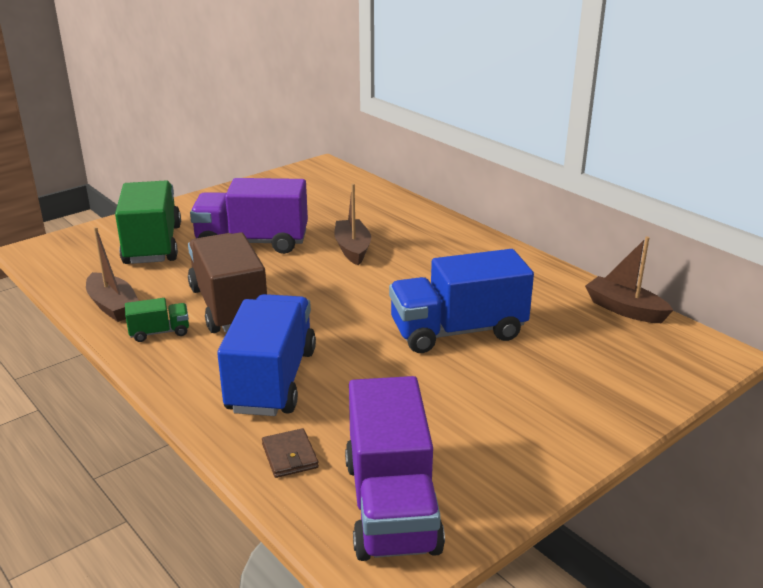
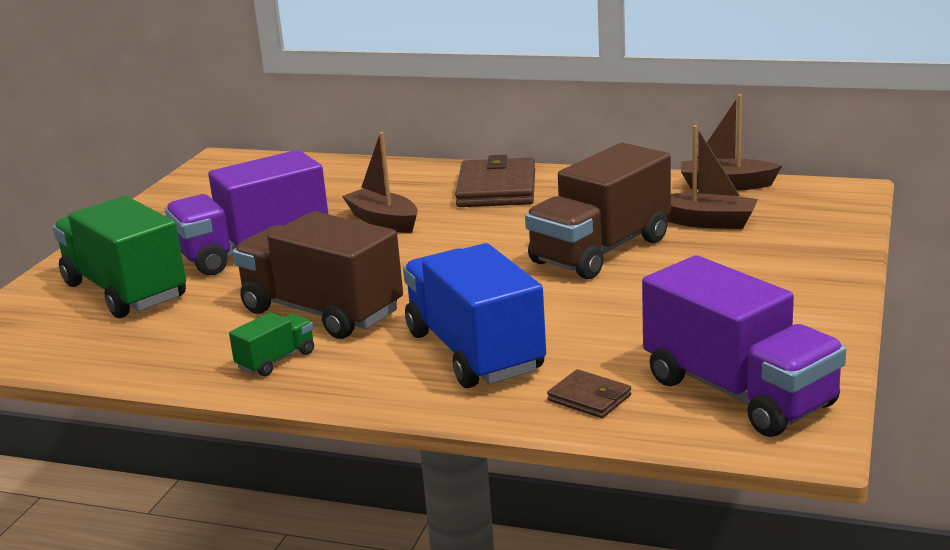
camera: 30 degrees left, 5 degrees down
(113, 306) = (173, 359): brown boat -> brown boat (707, 222)
(455, 250) = (496, 189): none -> brown wallet
(457, 331) = (600, 251): blue truck -> brown truck

